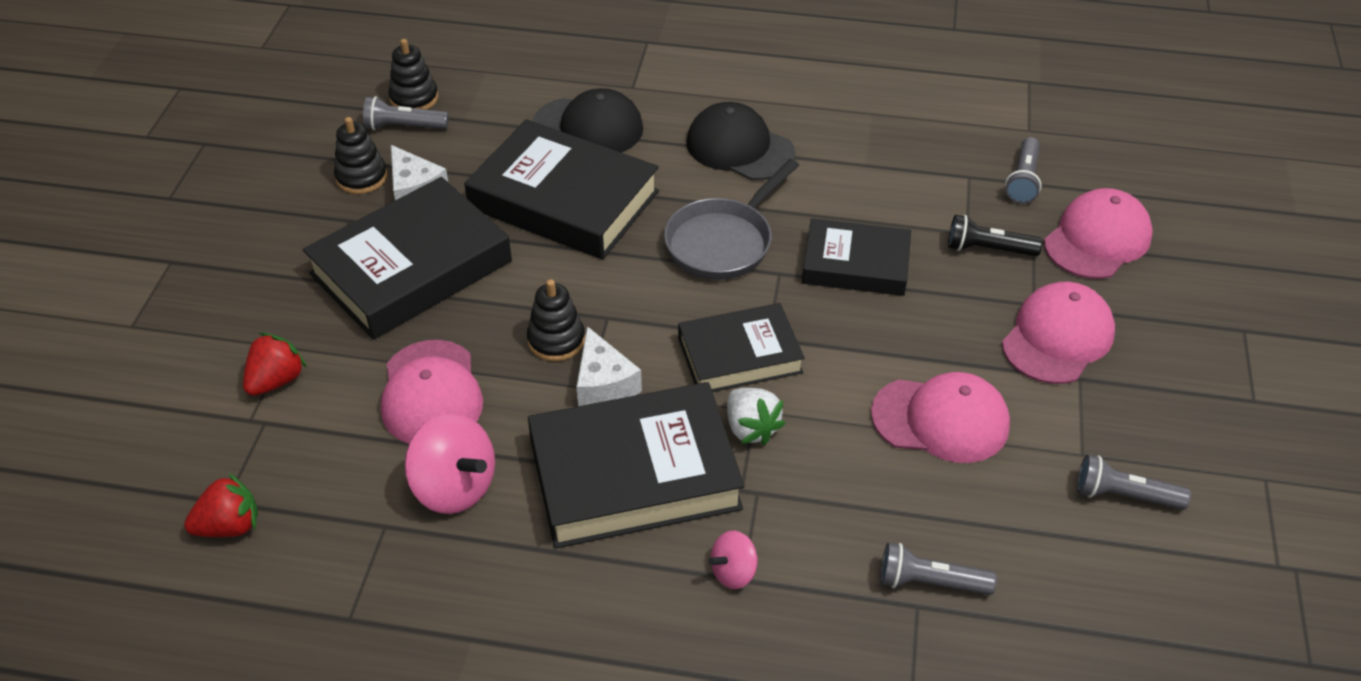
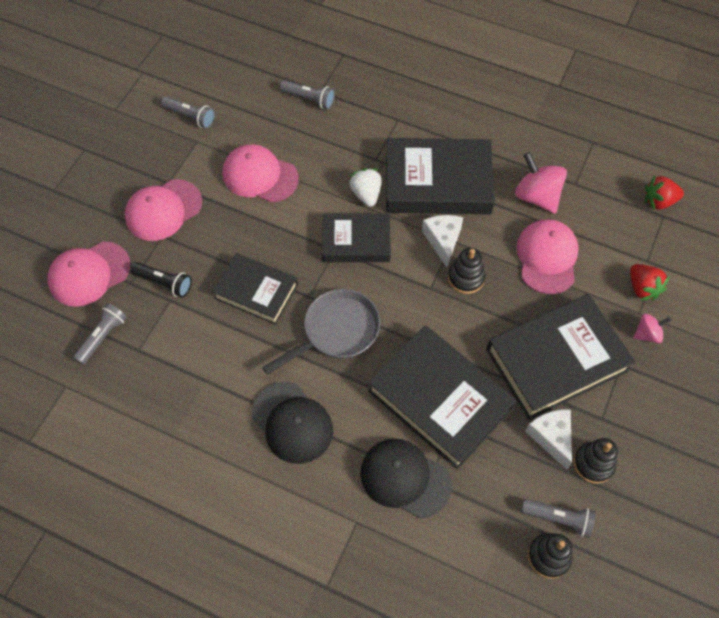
camera: 165 degrees left, 15 degrees up
(276, 380) = (642, 288): red strawberry -> red strawberry turned 75 degrees counterclockwise
(733, 572) = (401, 123): pink spinning top -> pink spinning top (647, 334)

